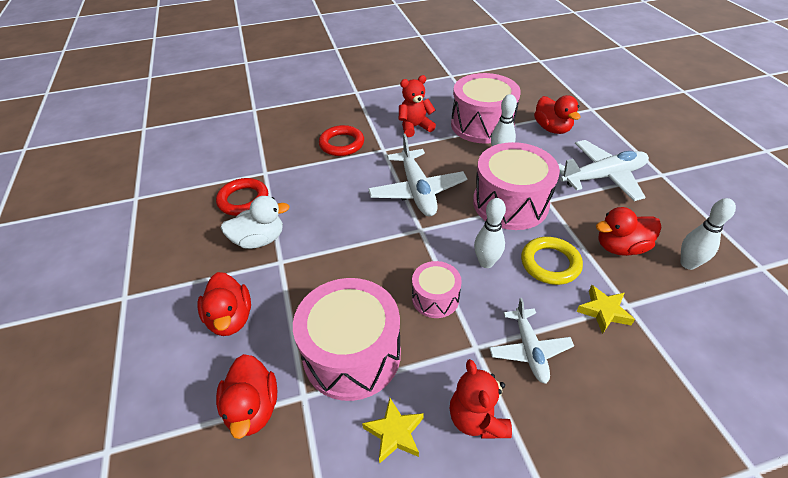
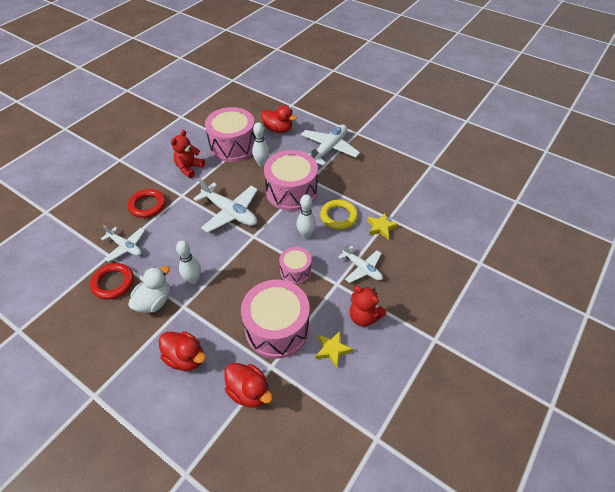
camera: 40 degrees left, 5 degrees up
(286, 172) = (125, 247): none -> white plane
(620, 247) = (365, 188): red duck -> none
(688, 264) = (400, 180): white bowling pin -> white bowling pin (193, 280)

